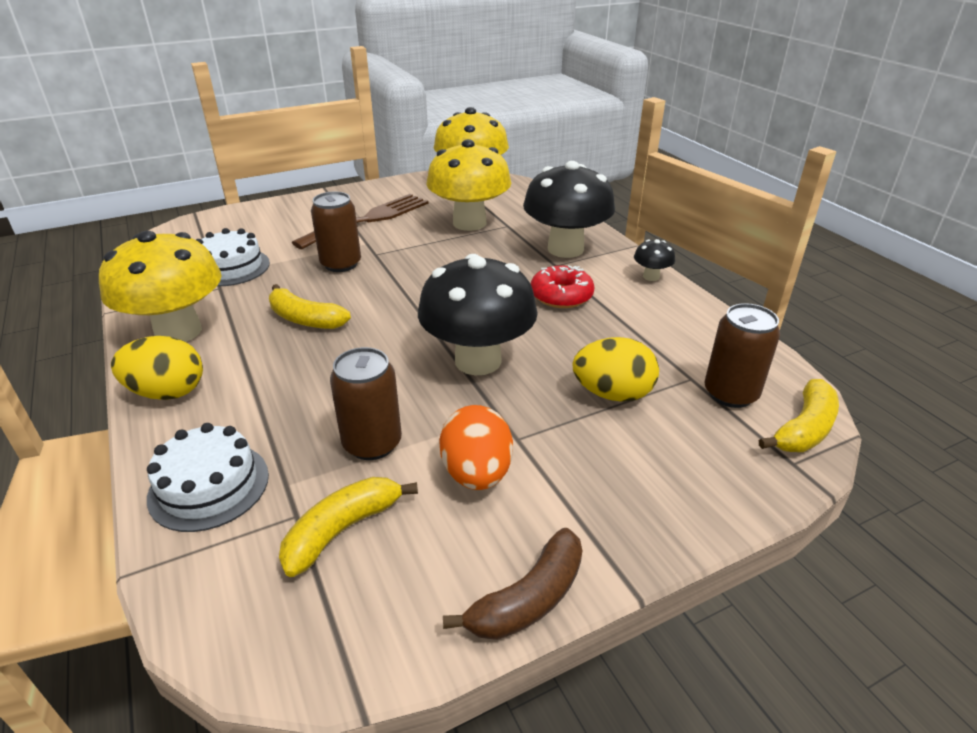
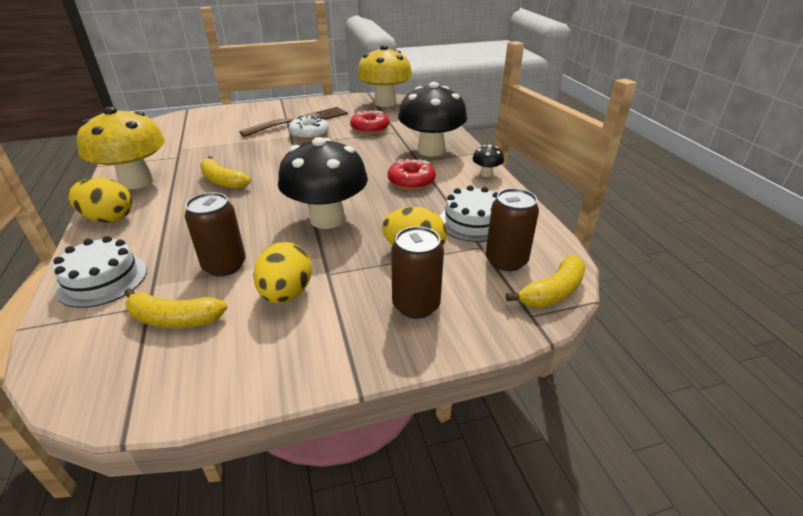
camera: 10 degrees right, 0 degrees up
(231, 267) = (192, 144): white cake -> white cake (473, 222)
(341, 264) = (266, 148): brown can -> brown can (416, 305)
(343, 530) = (174, 319): yellow banana -> yellow banana turned 135 degrees counterclockwise
(391, 238) = (309, 134): none -> white donut
(469, 223) = (370, 128): yellow mushroom -> red donut
(477, 474) = (286, 294): orange egg -> yellow egg
(528, 599) = (278, 383): brown banana -> none

